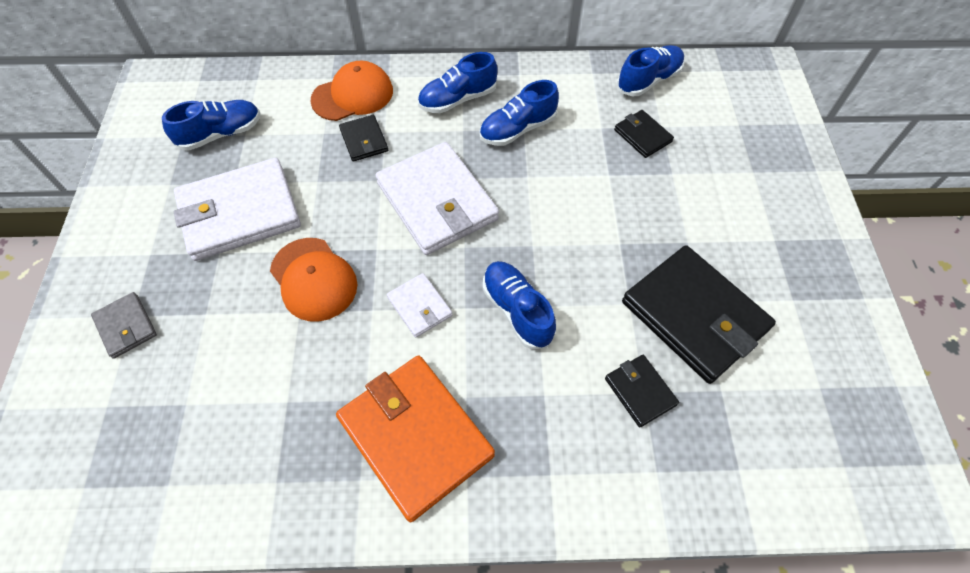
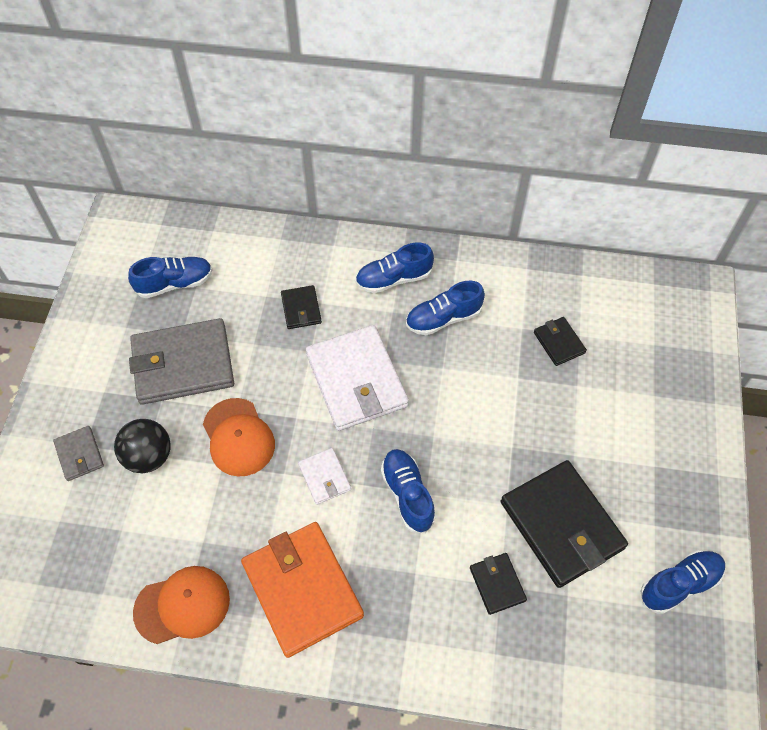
camera: 10 degrees right, 0 degrees up
(210, 316) = (148, 456): none -> black ball
(239, 213) = (183, 364): white wallet -> grey wallet
(353, 95) = (298, 260): orange cap -> orange cap (182, 605)
(648, 80) = (579, 285): blue shoe -> blue shoe (679, 584)

